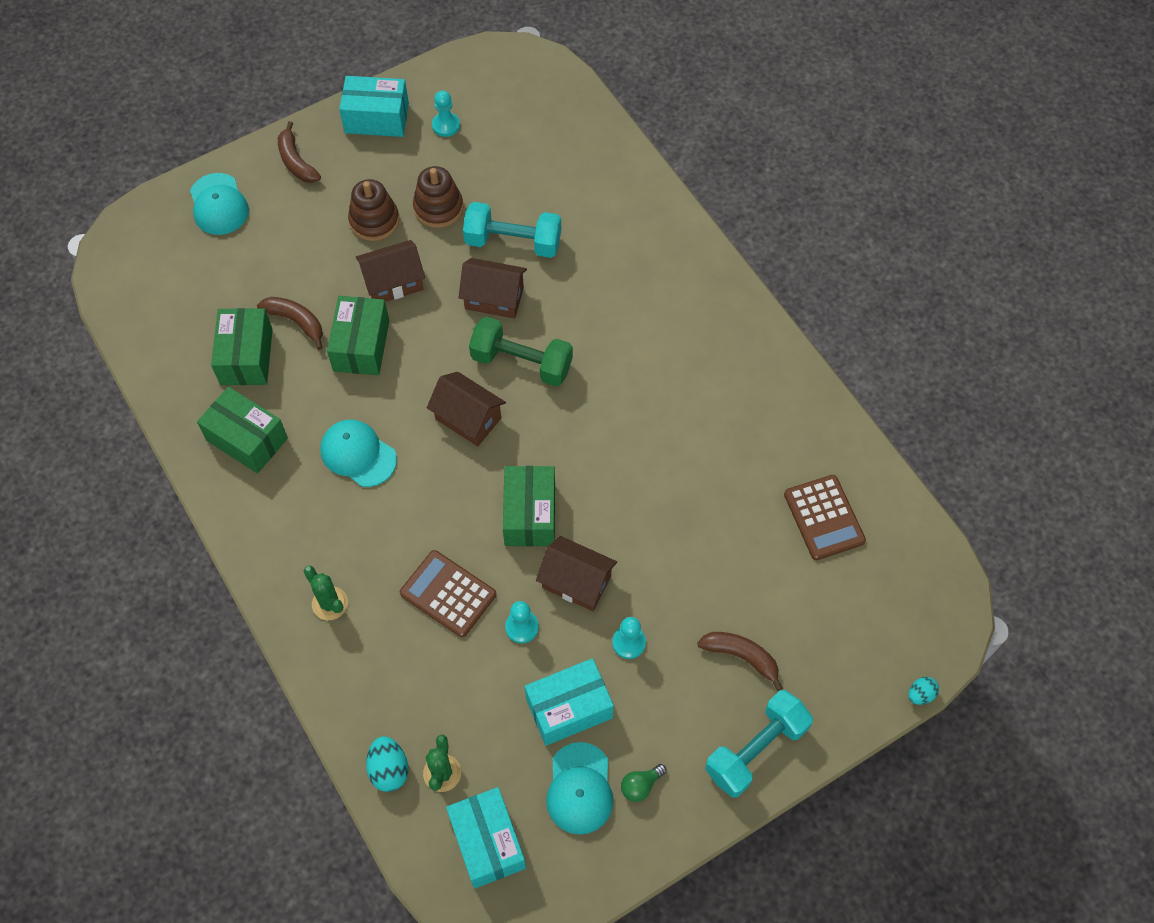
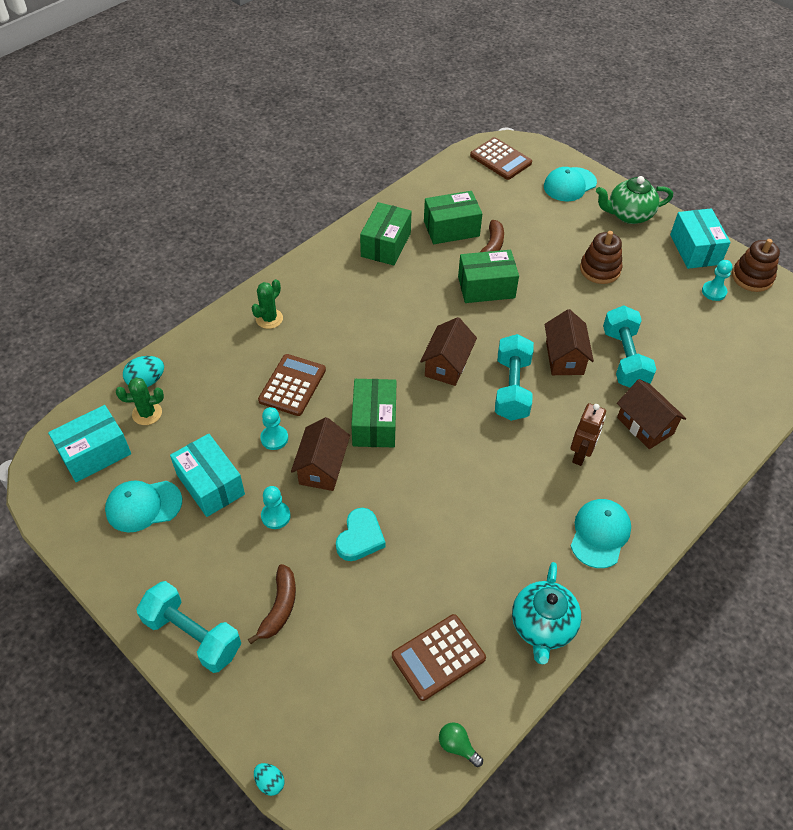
camera: 75 degrees right, 10 degrees down
(138, 265) = (500, 159): none -> brown calculator
(296, 161) = (628, 215): brown banana -> green teapot
(358, 454) = (393, 306): turquoise cap -> turquoise cap (600, 534)
(393, 283) = (549, 293): brown house -> brown house (645, 425)
(438, 208) = (632, 304): brown stacking toy -> brown stacking toy (752, 277)
(521, 362) = (512, 388): green dumbbell -> turquoise dumbbell
(530, 514) = (374, 423): green box -> green box turned 75 degrees counterclockwise
(626, 324) = (581, 455): none -> brown robot
(640, 785) = (150, 549): green light bulb -> green light bulb (457, 746)
(676, 561) = (360, 537): none -> turquoise heart
(810, 418) = (542, 626): none -> turquoise teapot

